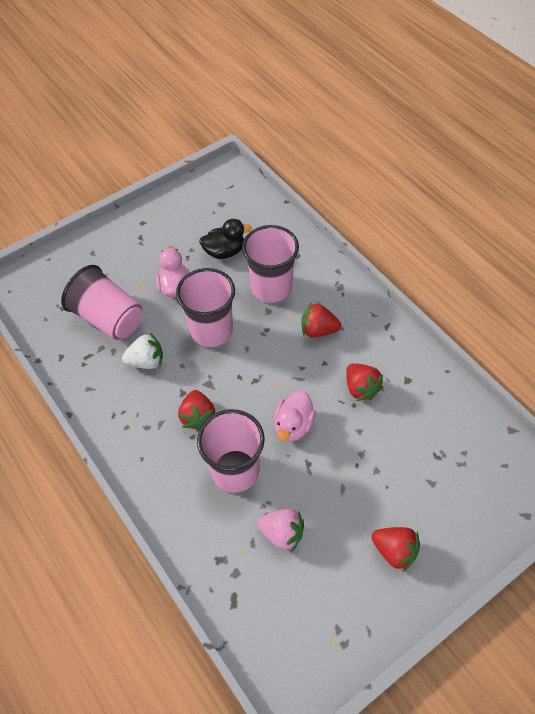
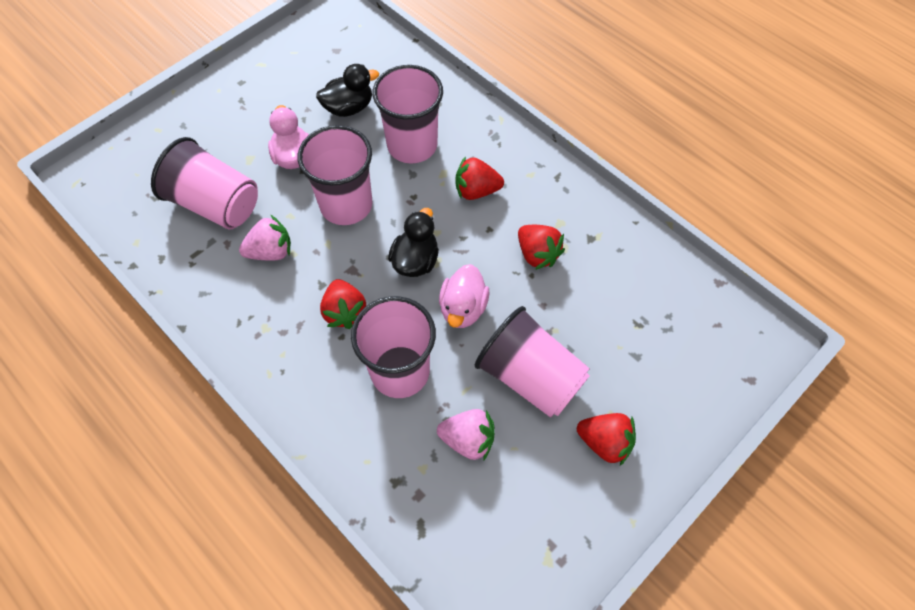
camera: 10 degrees left, 5 degrees up
(146, 361) = (271, 252): white strawberry -> pink strawberry
(260, 382) = (415, 260): none -> black duck
(340, 488) = (530, 376): none -> pink cup

